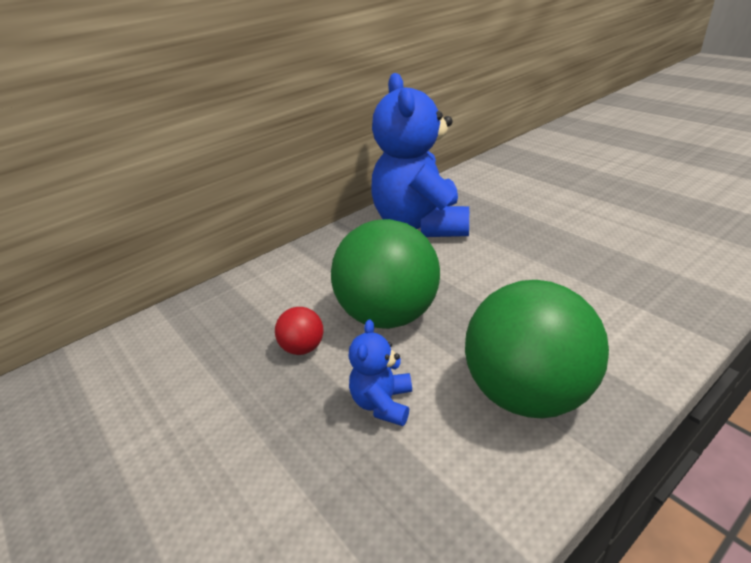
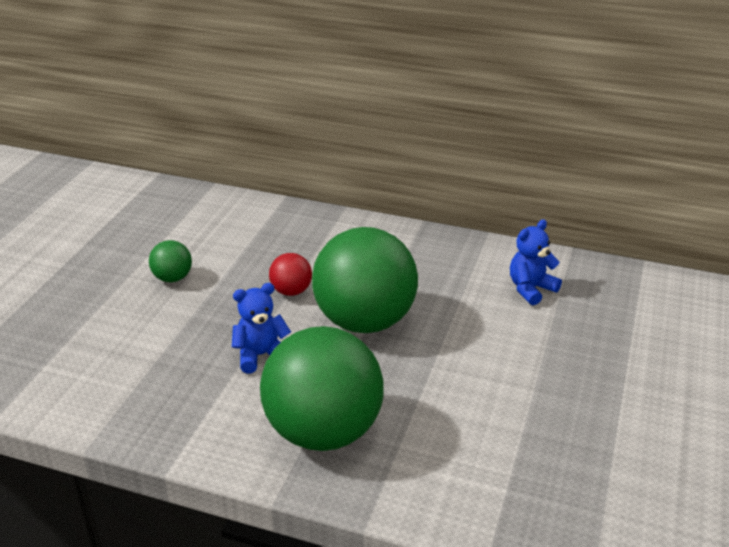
camera: 55 degrees right, 0 degrees up
(182, 439) = (173, 278): none -> green ball
(421, 224) = (531, 289): blue teddy bear -> blue teddy bear, size x0.43

